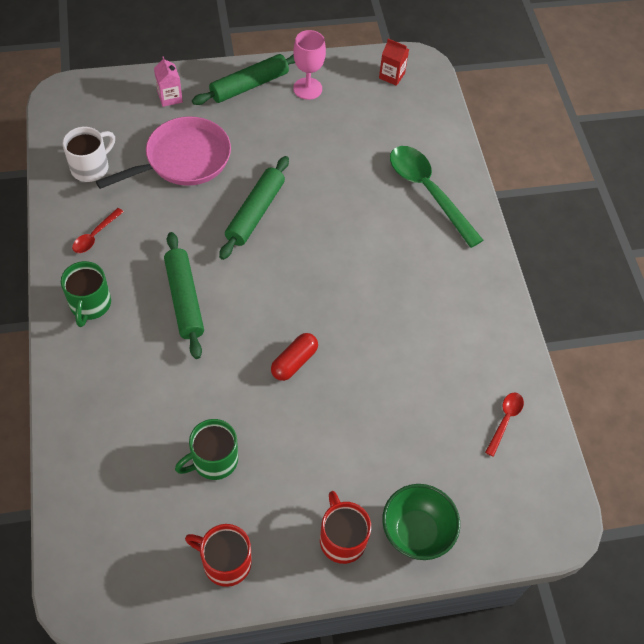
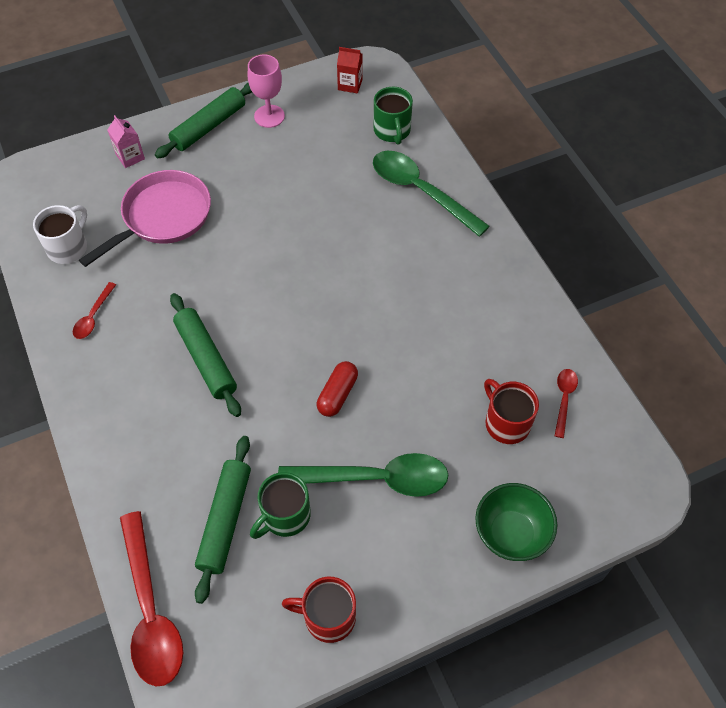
camera: 10 degrees left, 0 degrees up
(69, 513) = (151, 611): none -> red spoon
(90, 305) = (109, 389): green mug -> green mug (392, 131)
(255, 212) = (253, 253): green rolling pin -> green rolling pin (225, 520)
(306, 448) = (376, 479): none -> green spoon
(342, 538) = (439, 560): red mug -> red mug (506, 423)

